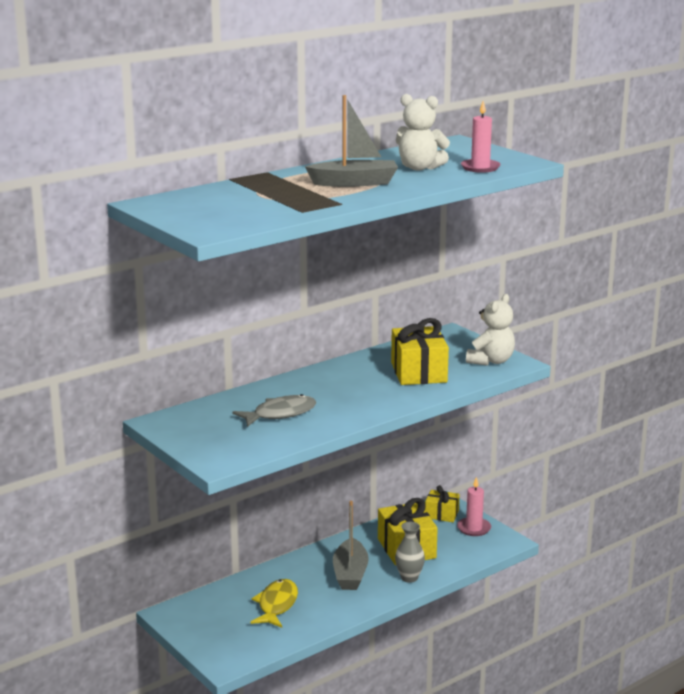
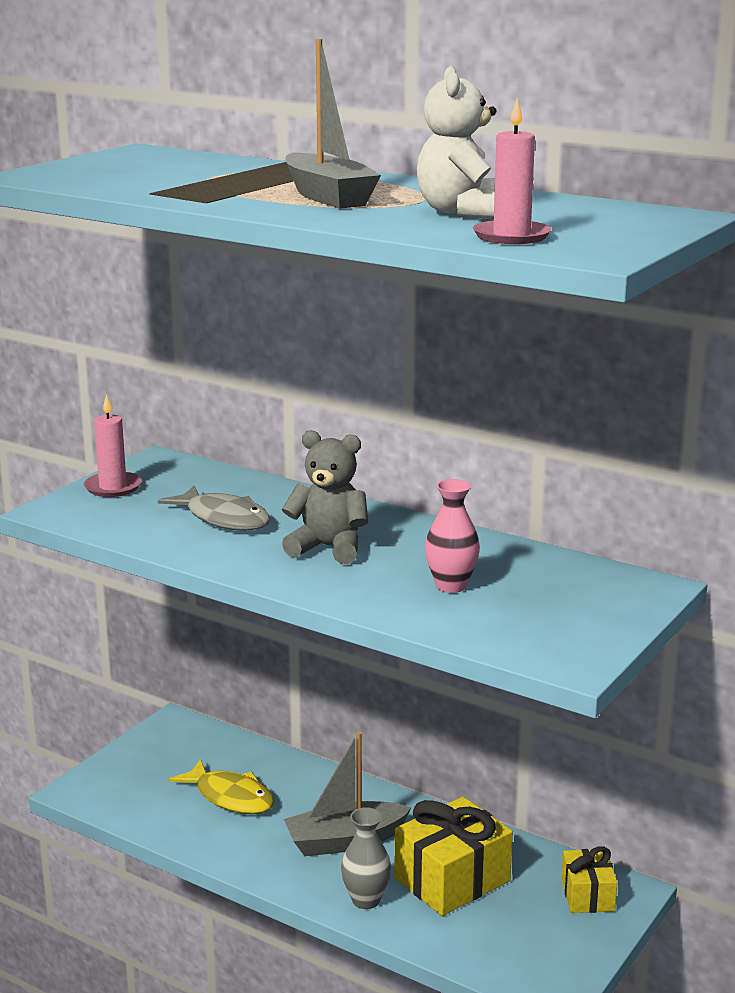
camera: 70 degrees right, 0 degrees up
(276, 605) = (230, 797): yellow fish -> yellow fish turned 45 degrees clockwise
(347, 393) = (328, 548): none -> grey teddy bear
(419, 372) = (451, 586): yellow gift -> pink vase
(474, 528) = (567, 940): pink candle -> pink candle (113, 487)
(491, 361) = (557, 637): white teddy bear -> none

